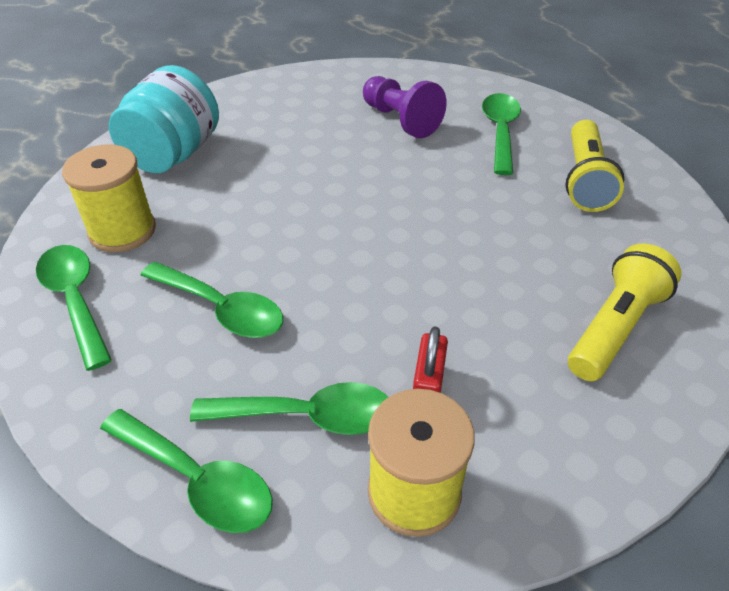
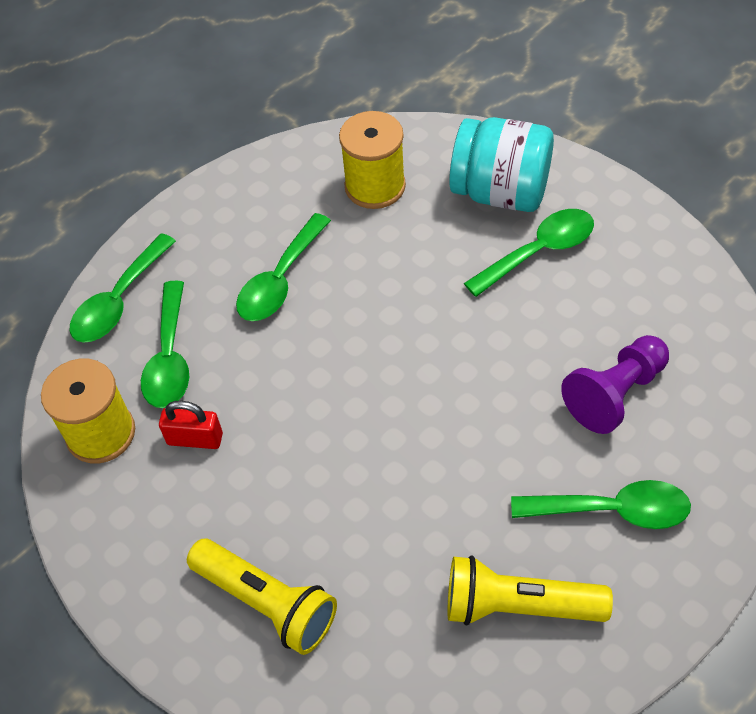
camera: 90 degrees right, 10 degrees up
(76, 300) = (287, 182): green spoon -> green spoon (539, 251)

